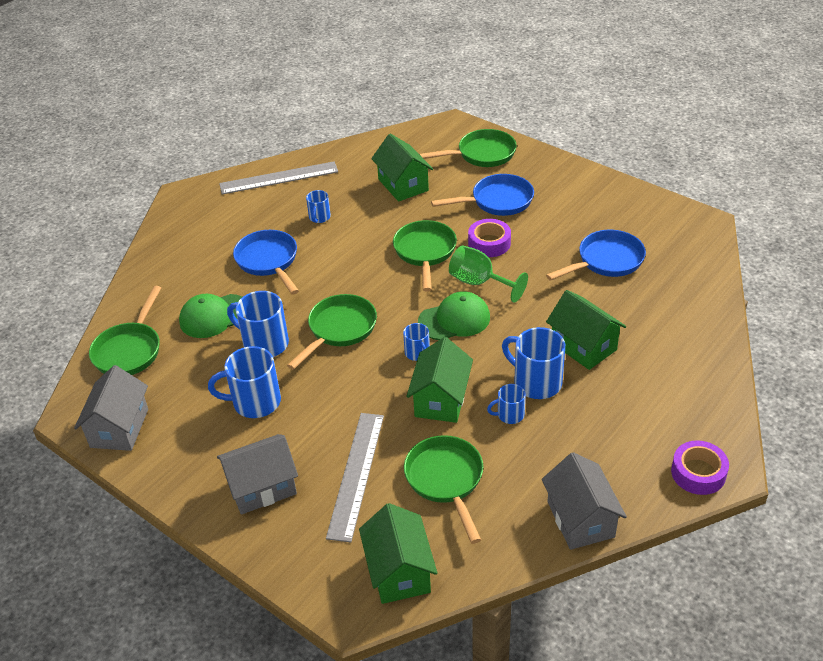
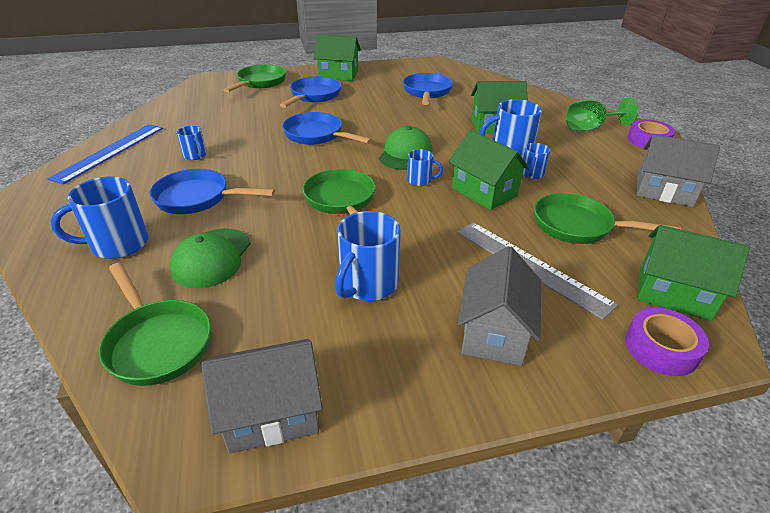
camera: 55 degrees left, 5 degrees down
(119, 428) = (271, 413): grey house -> grey house turned 60 degrees counterclockwise
(264, 343) = (297, 245): blue mug -> blue mug (118, 244)
(279, 178) = (110, 152): grey ruler -> blue ruler
(403, 185) = (232, 114): green house -> green house (338, 75)
(425, 252) = (317, 135): green pan -> blue pan
(479, 283) = (382, 131): green goblet -> green goblet (590, 128)
(489, 243) = (349, 113): purple tape -> purple tape (661, 348)

